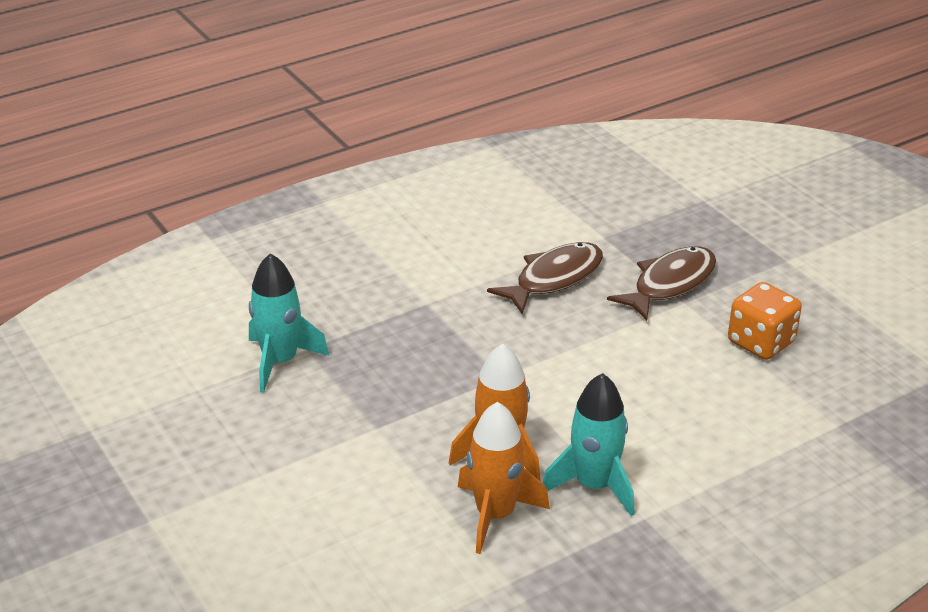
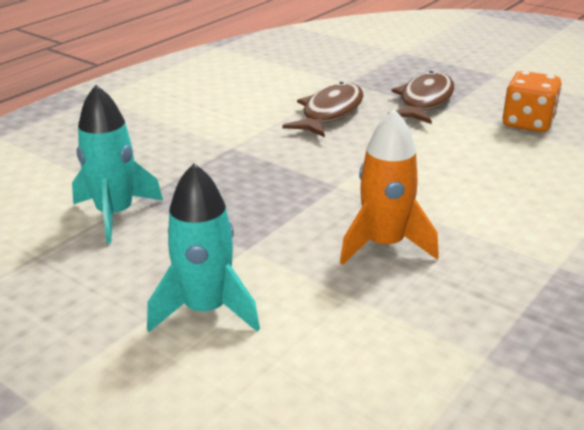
camera: 20 degrees left, 5 degrees down
(495, 515) = (420, 297): orange rocket -> none
(594, 485) = (491, 250): turquoise rocket -> turquoise rocket (206, 310)

